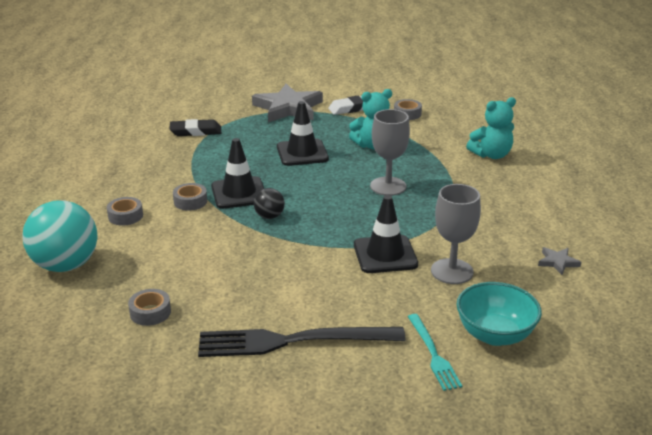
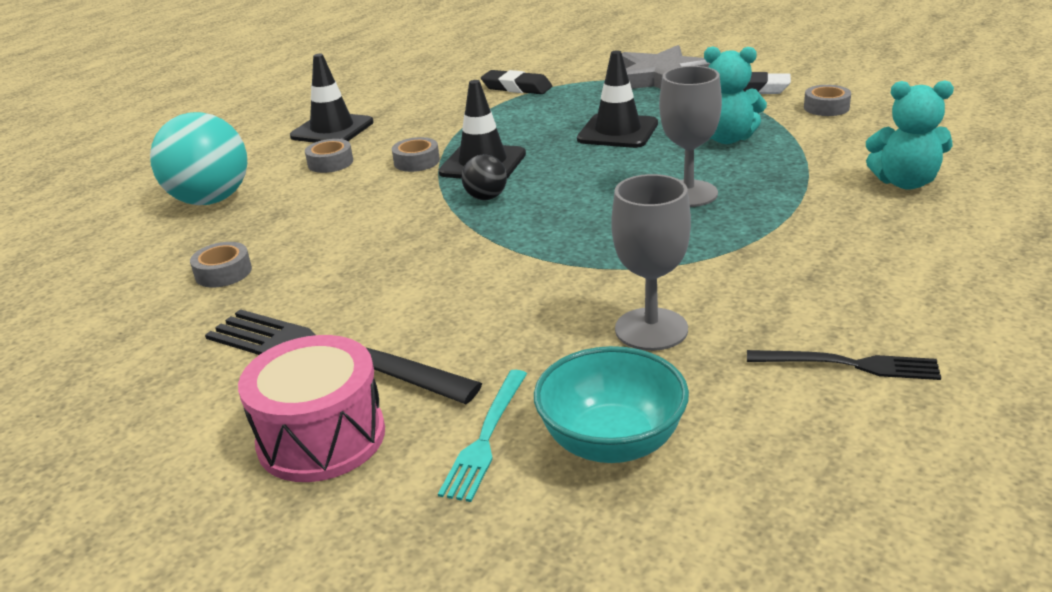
camera: 35 degrees right, 0 degrees up
(347, 386) = (321, 437): none -> pink drum
(385, 255) = (579, 280): black traffic cone -> black traffic cone (332, 129)
(557, 262) = (849, 365): grey star -> black fork

